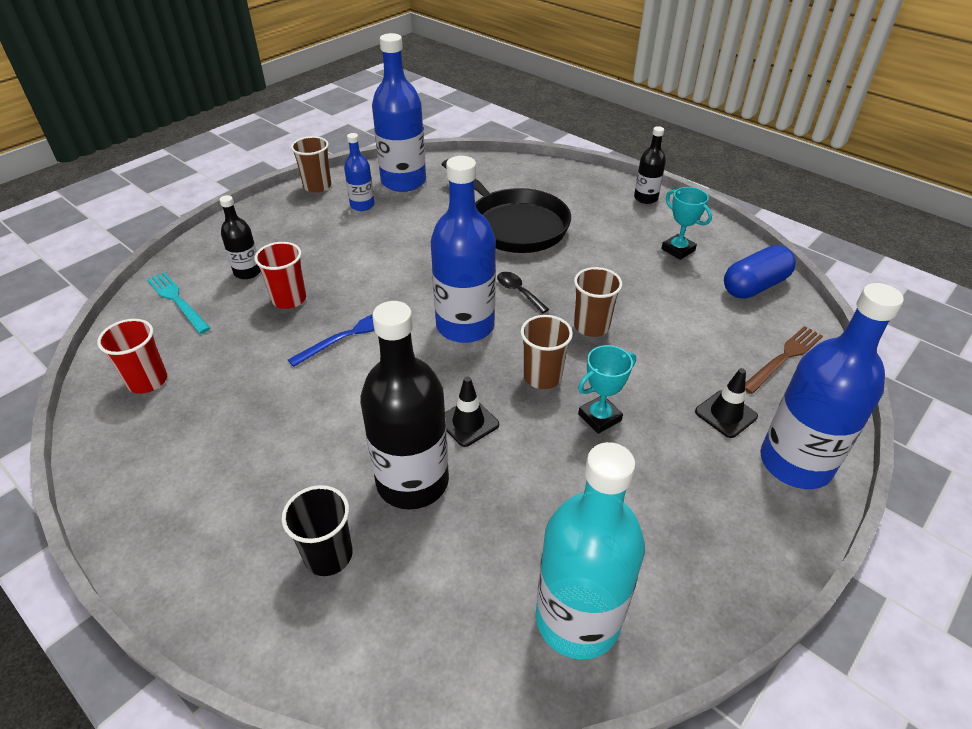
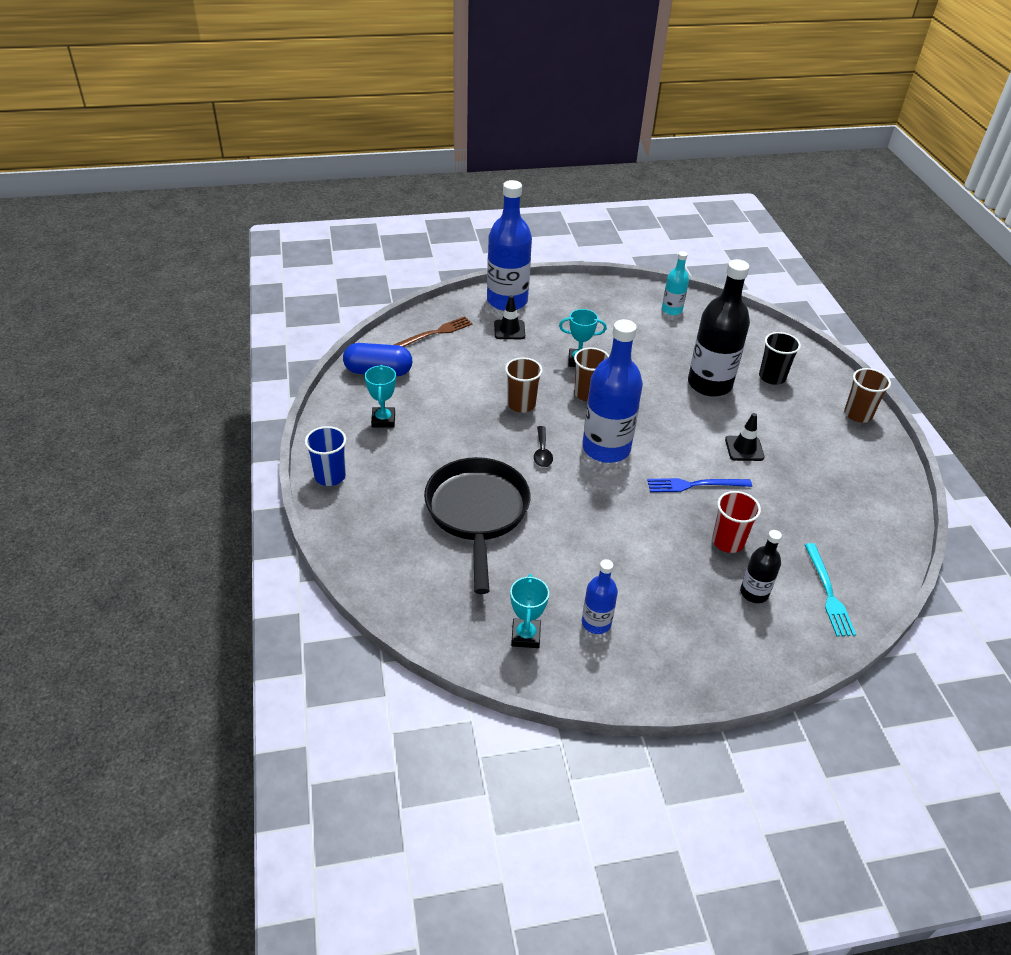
camera: 145 degrees left, 0 degrees up
(147, 381) = (862, 524): red cup -> none
(317, 186) = (626, 687): brown cup -> brown cup (858, 414)
(403, 181) = (525, 636): blue bottle -> turquoise trophy
(468, 422) = (656, 394): black traffic cone -> black traffic cone (744, 448)
(577, 619) = (672, 310): turquoise bottle -> turquoise bottle, size x0.51
(645, 198) = (330, 476): black bottle -> blue cup
(784, 358) = (435, 333): brown fork -> brown fork turned 150 degrees clockwise

